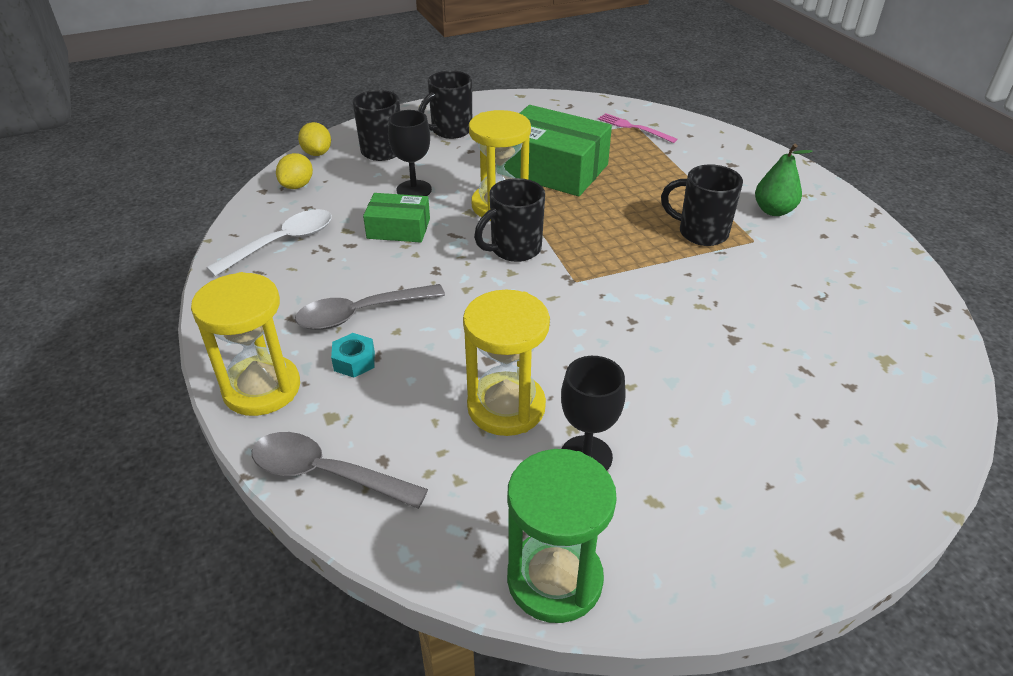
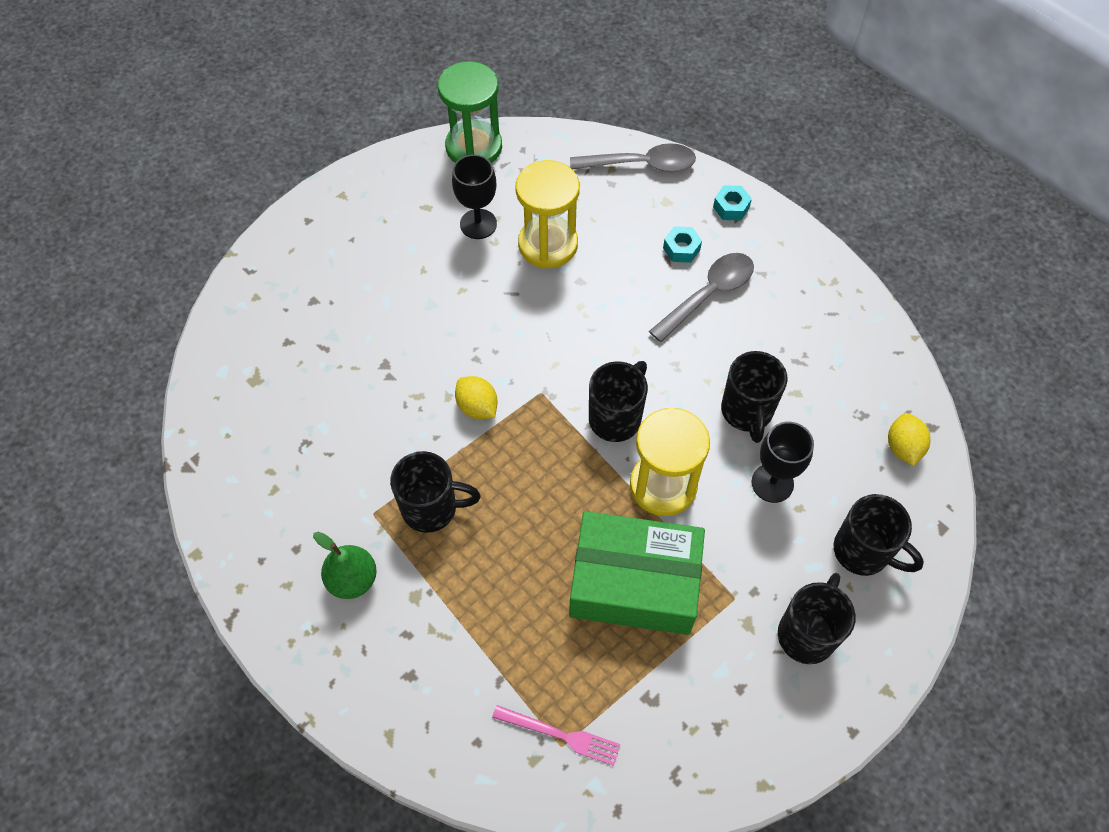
camera: 160 degrees right, 20 degrees up
(262, 388) = (731, 207): yellow hourglass -> turquoise nut
(282, 243) = (843, 355): white spoon -> none
(317, 153) = (933, 519): yellow lemon -> yellow lemon (477, 407)
(398, 228) = (747, 412): green box -> black mug

